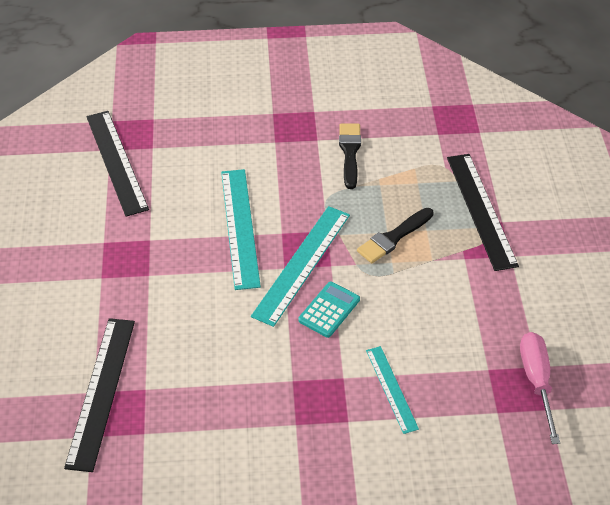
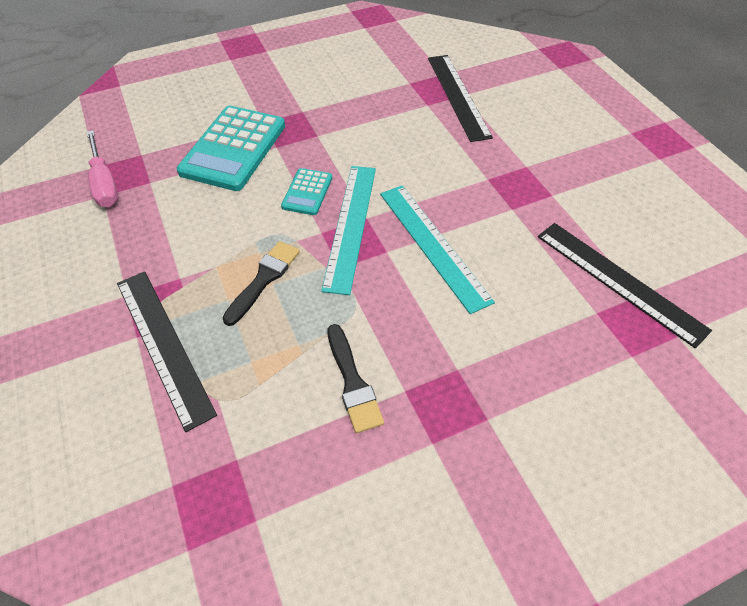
camera: 160 degrees right, 5 degrees up
(391, 389) = (233, 148): turquoise ruler -> turquoise calculator

